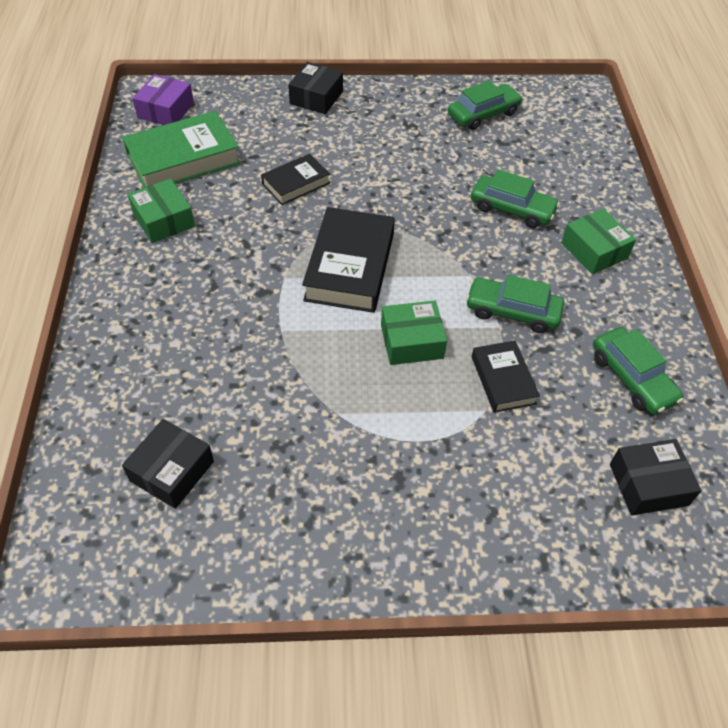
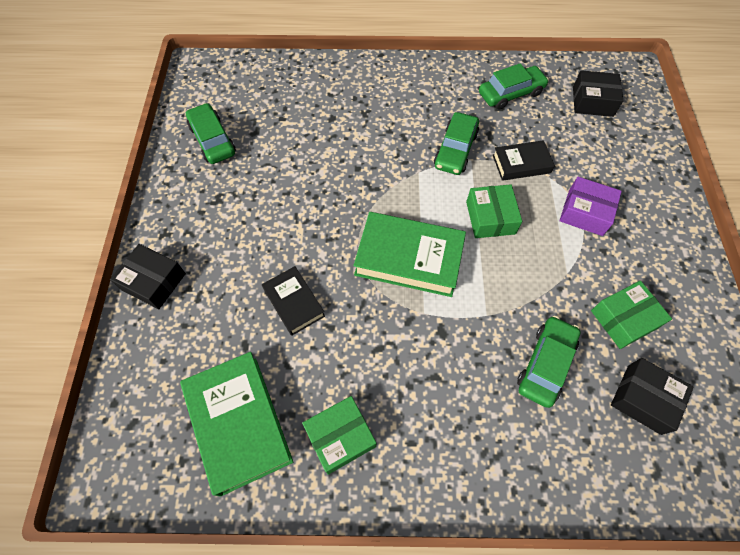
camera: 85 degrees left, 10 degrees up
(166, 110) = (140, 454): purple box -> purple box (585, 212)
(350, 266) = (409, 258): black book -> green book
(512, 209) = (342, 135): green car -> green car (545, 364)
(594, 250) = (391, 92): green box -> green box (624, 319)
(648, 484) = (592, 101): black box -> black box turned 75 degrees counterclockwise

